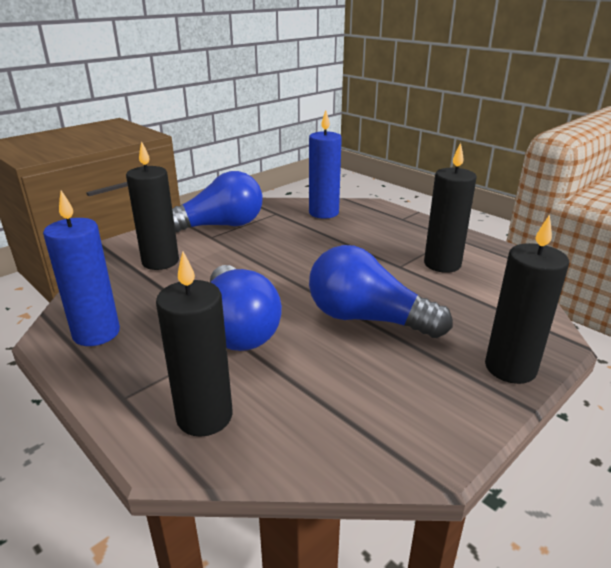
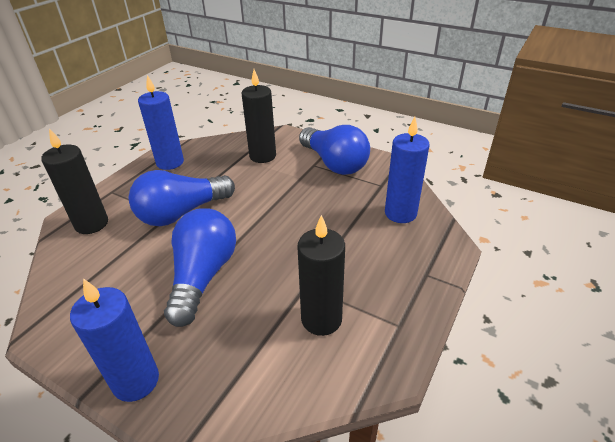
camera: 75 degrees right, 10 degrees up
(510, 368) = (136, 381): black candle -> blue candle

